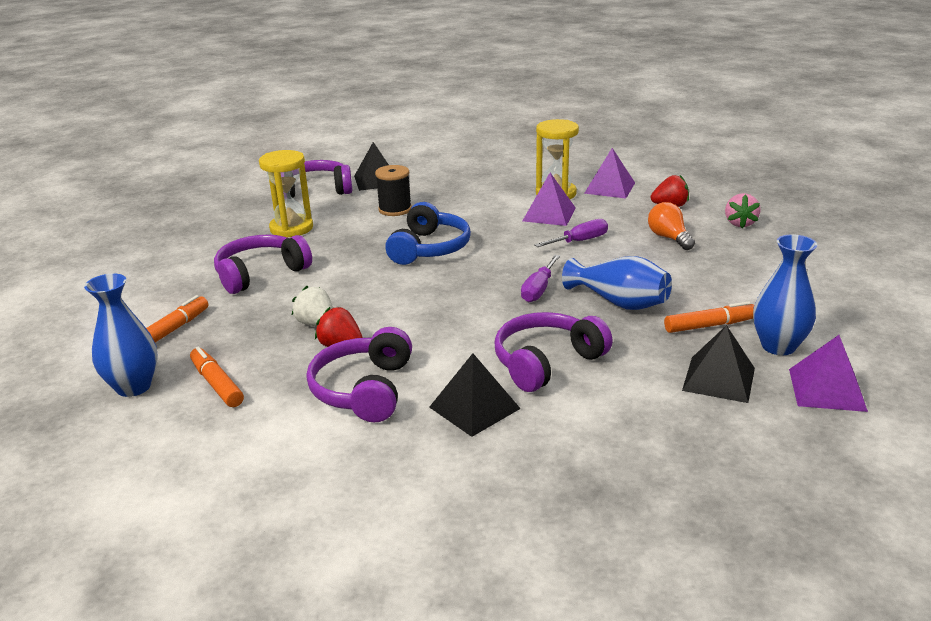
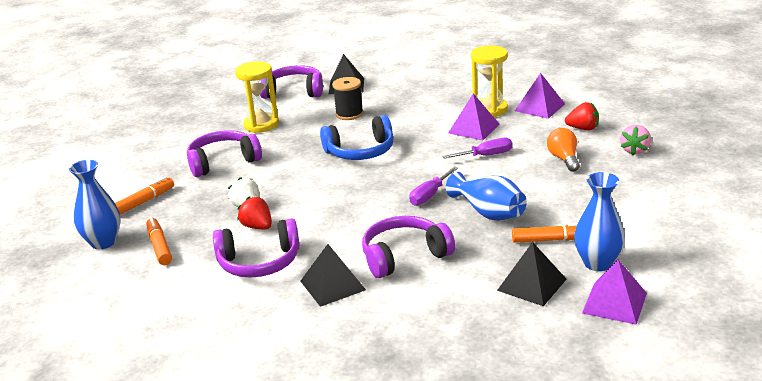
camera: 15 degrees right, 0 degrees up
(363, 389) = (259, 262): purple headphones -> purple headphones turned 120 degrees counterclockwise
(429, 248) = (360, 151): blue headphones -> blue headphones turned 45 degrees clockwise

